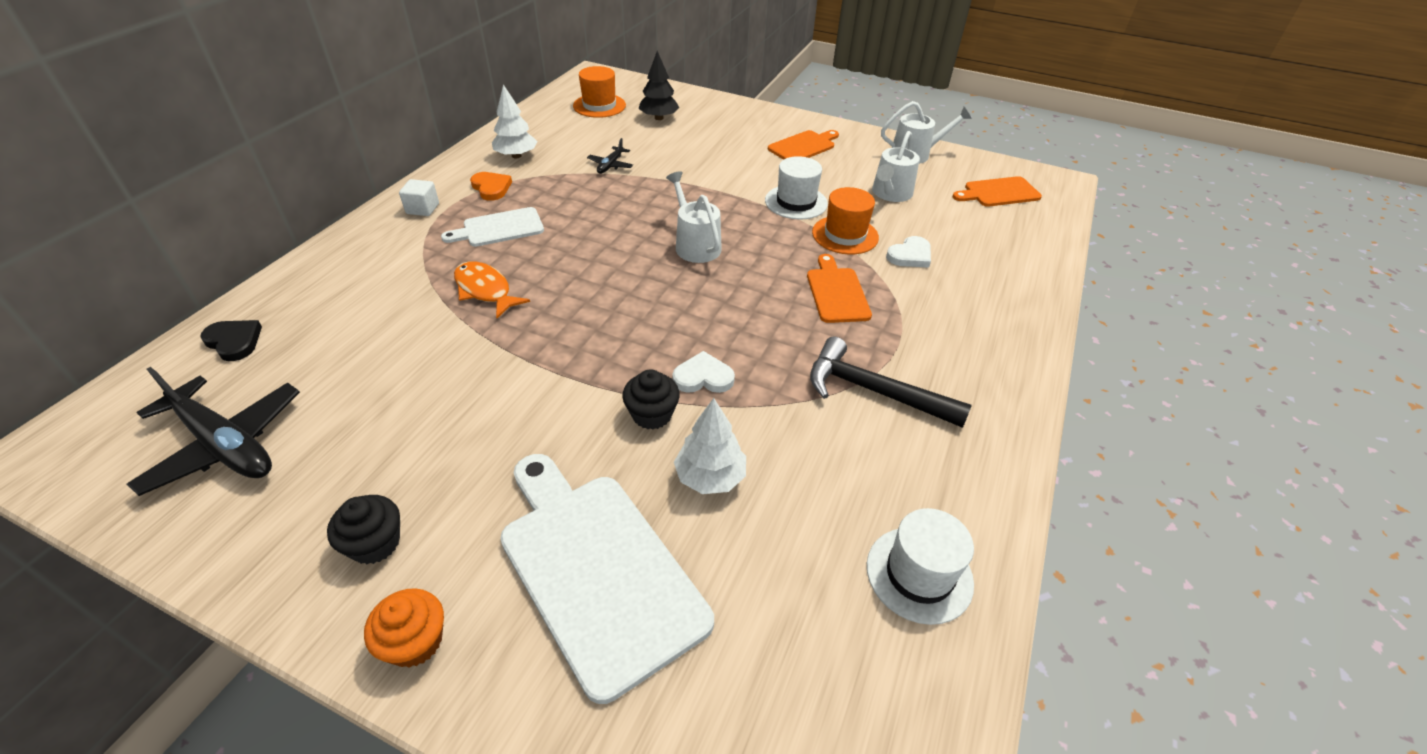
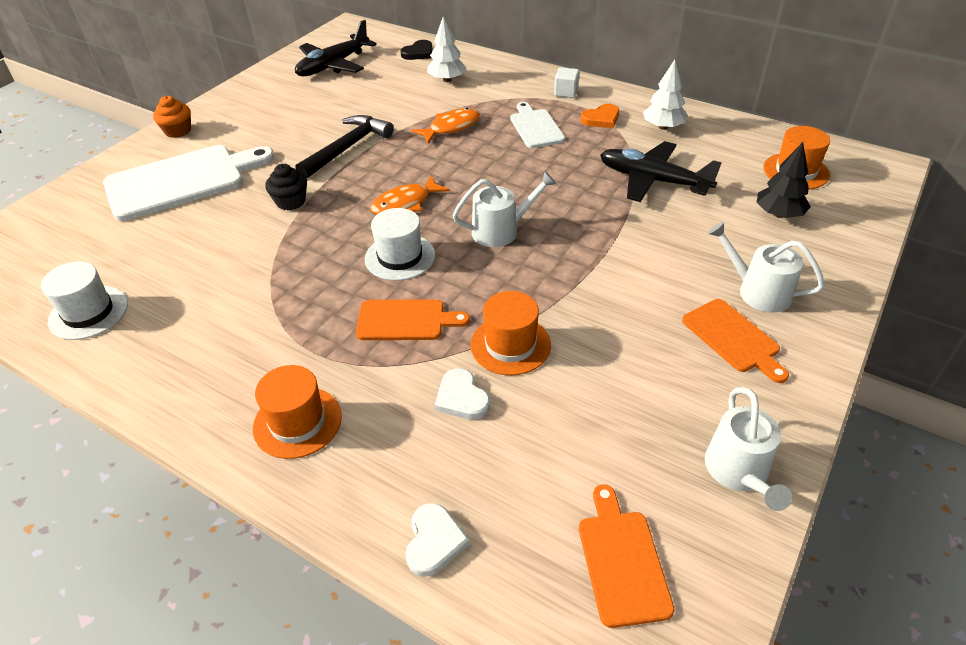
camera: 100 degrees right, 0 degrees up
(375, 543) = (242, 114): black cupcake -> none
(610, 165) = (653, 180): black plane -> black plane, size x2.11
(652, 312) = (405, 203): none -> orange fish
(703, 377) = (318, 227): white heart -> white heart (434, 541)
(710, 477) = (222, 225): white tree -> white tree (447, 80)
(796, 202) = (583, 312): white hat -> white hat (400, 257)
(874, 391) = (262, 322): black hammer -> black hammer (347, 148)
(890, 193) = (609, 411): white watering can -> white watering can (758, 291)
(979, 340) = (297, 422): none -> orange hat

